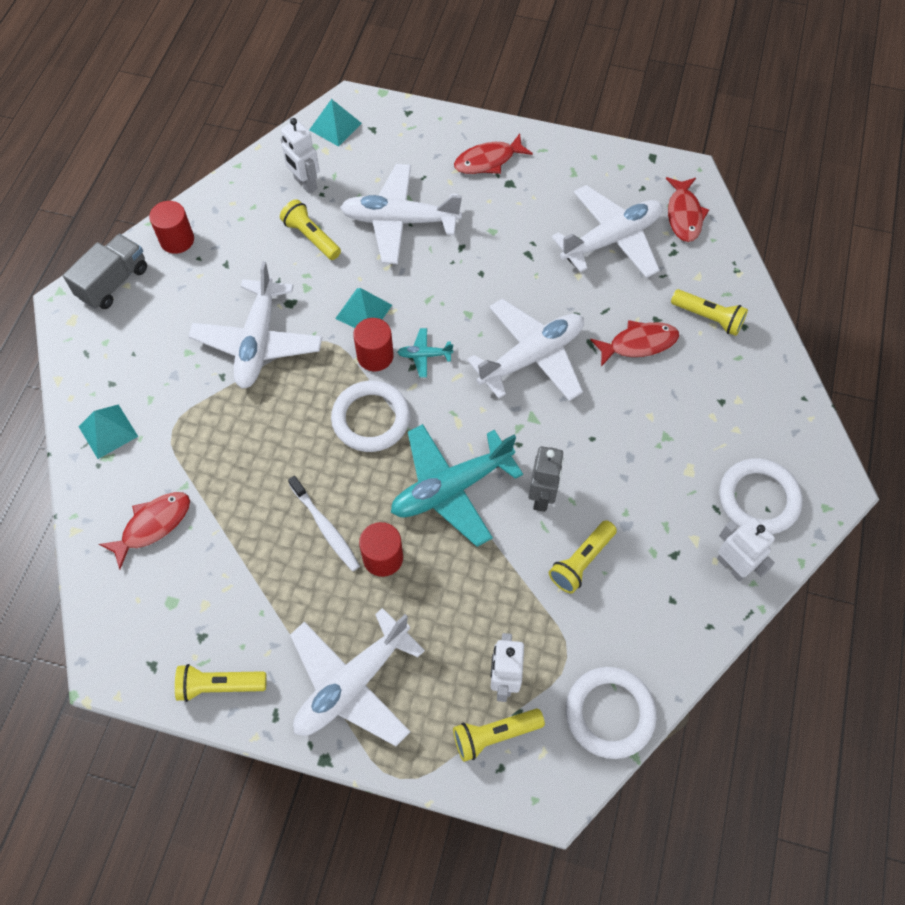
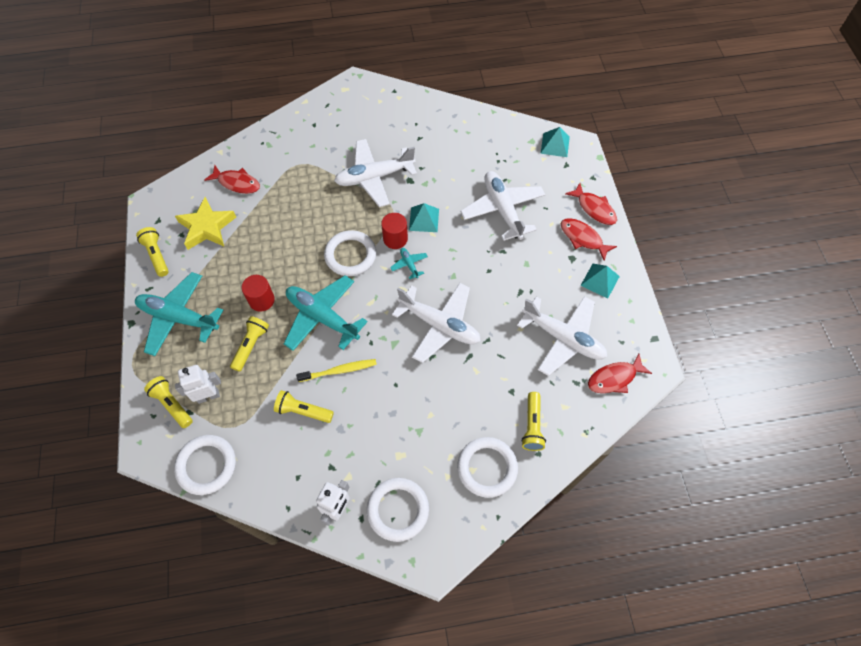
camera: 65 degrees right, 0 degrees up
(108, 431) = (284, 137): turquoise pyramid -> turquoise pyramid (600, 280)
(113, 282) = (378, 94): grey truck -> none
(177, 240) = (422, 108): red cylinder -> none
(210, 594) = (207, 227): none -> yellow star
(305, 184) = (500, 149): white robot -> none
(311, 237) = (462, 170): yellow flashlight -> yellow flashlight (251, 346)
(325, 527) = (269, 263): white toothbrush -> none
(352, 684) = (179, 318): white plane -> turquoise plane
(542, 497) = (339, 370): grey robot -> yellow toothbrush
(638, 344) = (485, 387): red fish -> red fish (594, 208)
(741, 384) = (487, 468): none -> white ring

